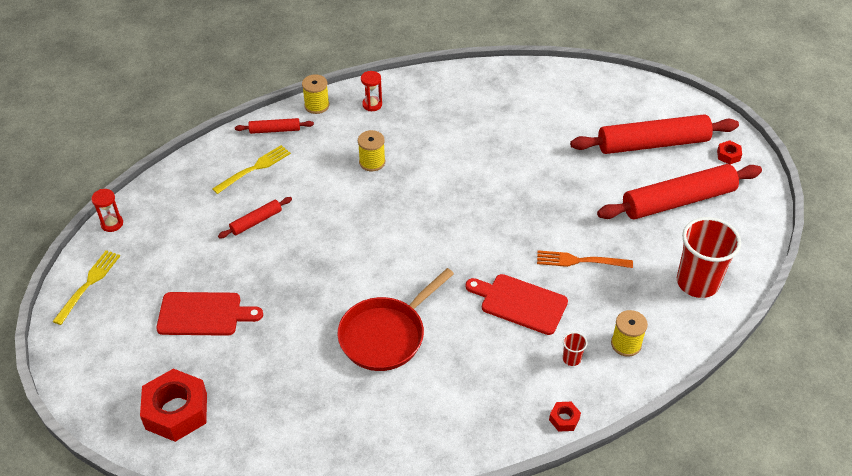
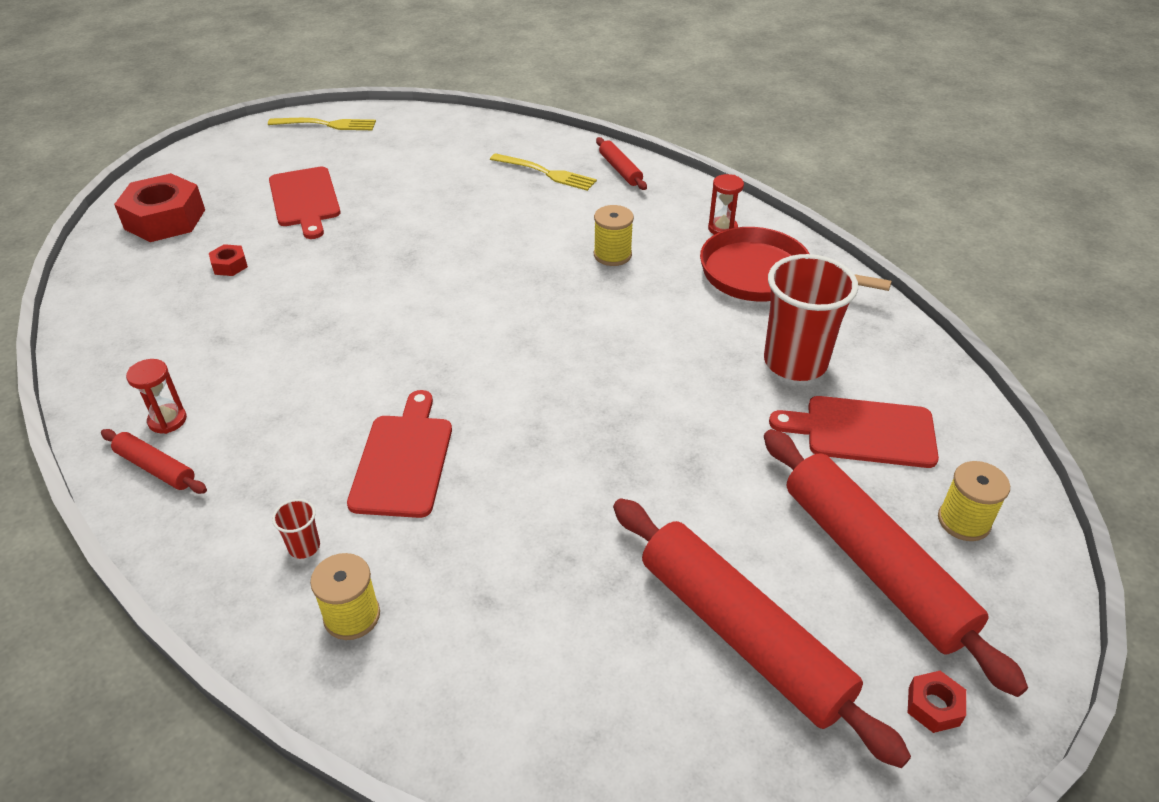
camera: 70 degrees right, 5 degrees down
(112, 224) = (415, 114): red hourglass -> red hourglass (167, 420)
(256, 221) = (460, 196): red rolling pin -> red rolling pin (156, 468)
(317, 105) = (686, 187): yellow spool -> yellow spool (963, 521)
(386, 335) = (306, 341): red pan -> red pan (762, 275)
(564, 419) = (180, 562): red nut -> red nut (230, 265)
(570, 114) = (863, 432): none -> red cutting board
(580, 261) = (520, 515): orange fork -> none
(697, 282) = (536, 706): red cup -> red cup (795, 362)

